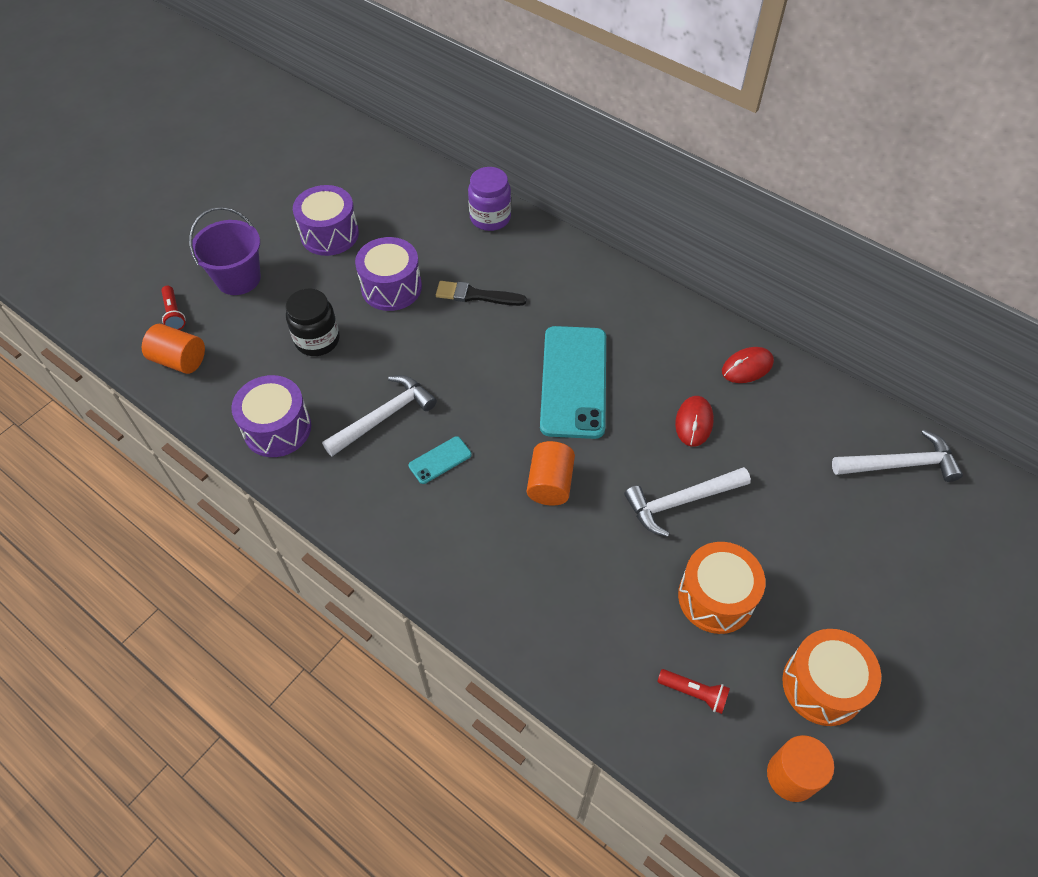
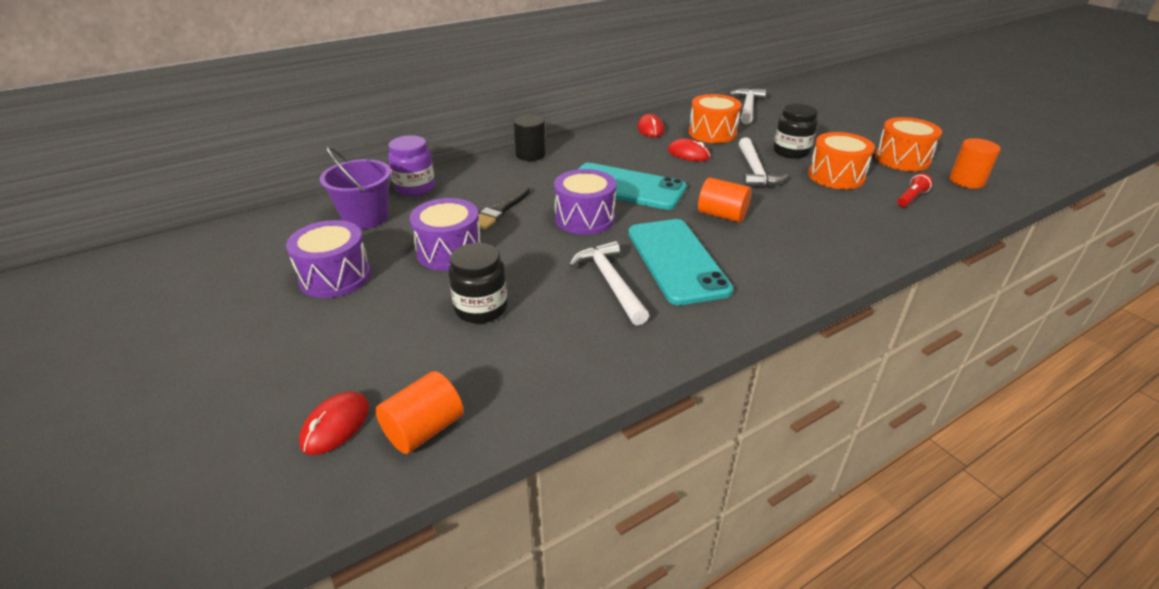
camera: 70 degrees left, 20 degrees down
(174, 314) = (335, 425): red flashlight -> red mouse
(238, 278) = (331, 355): purple bucket -> purple bucket (366, 217)
(277, 428) = (587, 356): purple drum -> purple drum (584, 218)
(440, 460) = (677, 261): turquoise phone -> turquoise phone, size x2.33
(608, 277) = (530, 154): none -> black cylinder
(767, 537) = (791, 152): none -> black jar
(776, 436) = (712, 133): none -> orange drum

